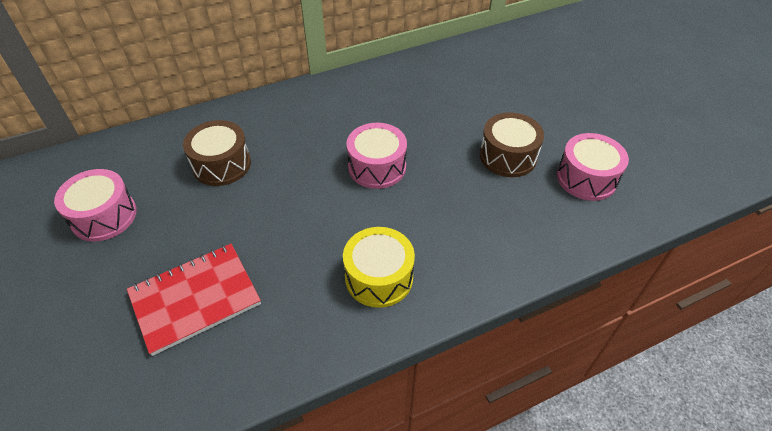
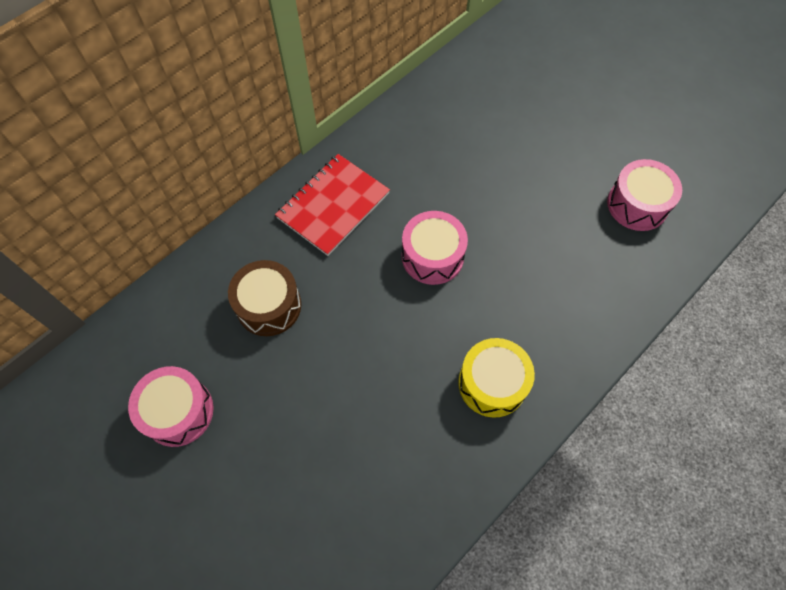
camera: 20 degrees left, 15 degrees up
(195, 298) = (329, 469): red notebook -> red notebook (333, 205)
(508, 156) = (555, 201): brown drum -> none

